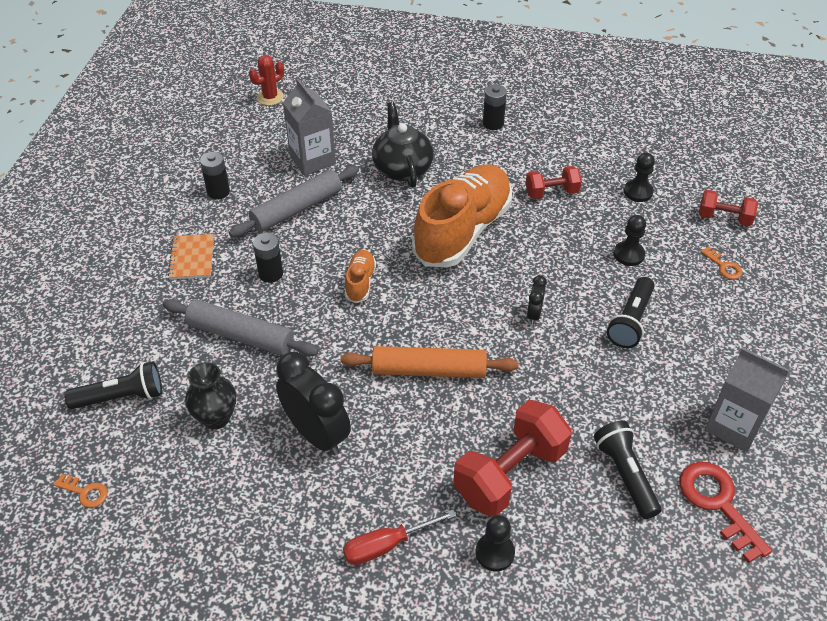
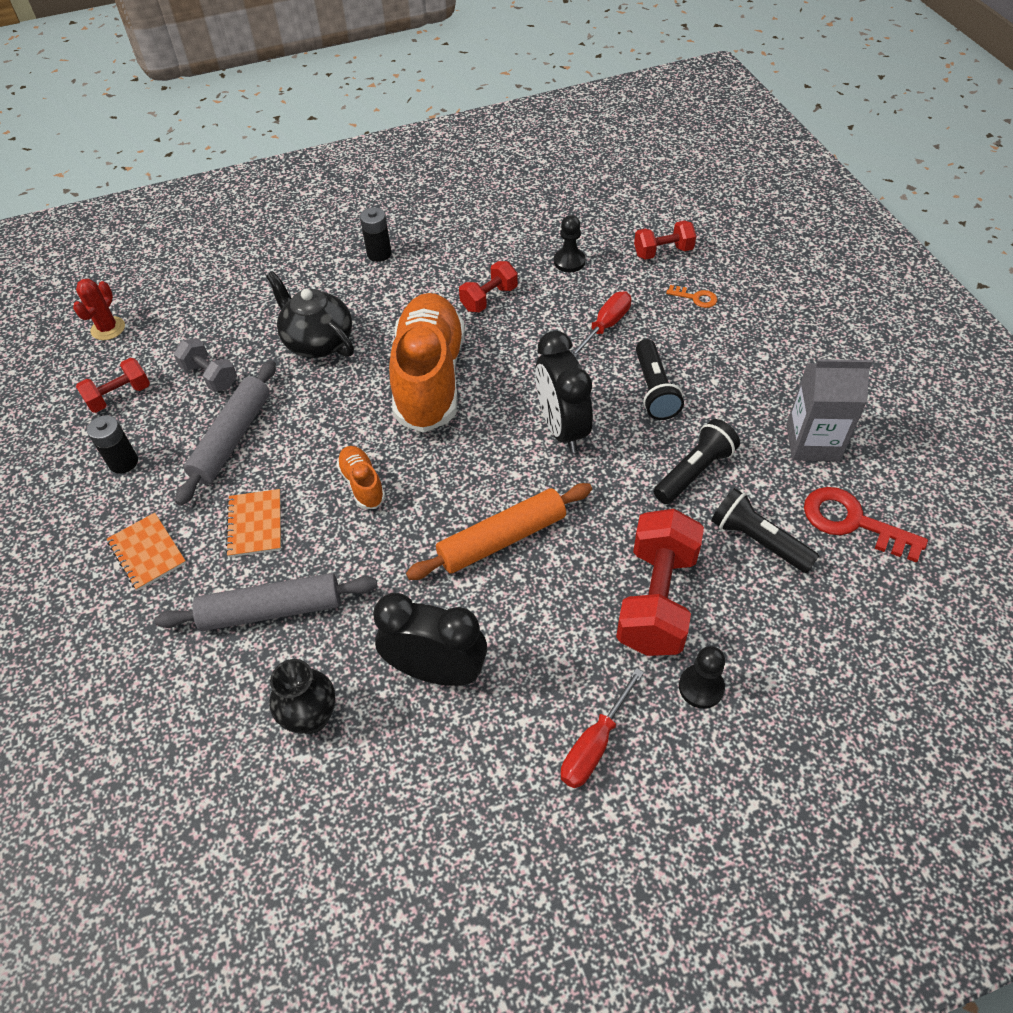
camera: 30 degrees left, 5 degrees up
(85, 492) = (217, 895): orange key -> none
(121, 397) = (179, 758): black flashlight -> black flashlight (694, 472)
(246, 146) = (119, 396): none -> red dumbbell
(271, 274) = (255, 524): black battery -> orange notebook
(312, 160) = (210, 376): grey carton -> grey dumbbell
(534, 314) = (561, 428): black clock -> black clock, size x2.10
(628, 254) = (605, 326): black pawn -> red screwdriver

